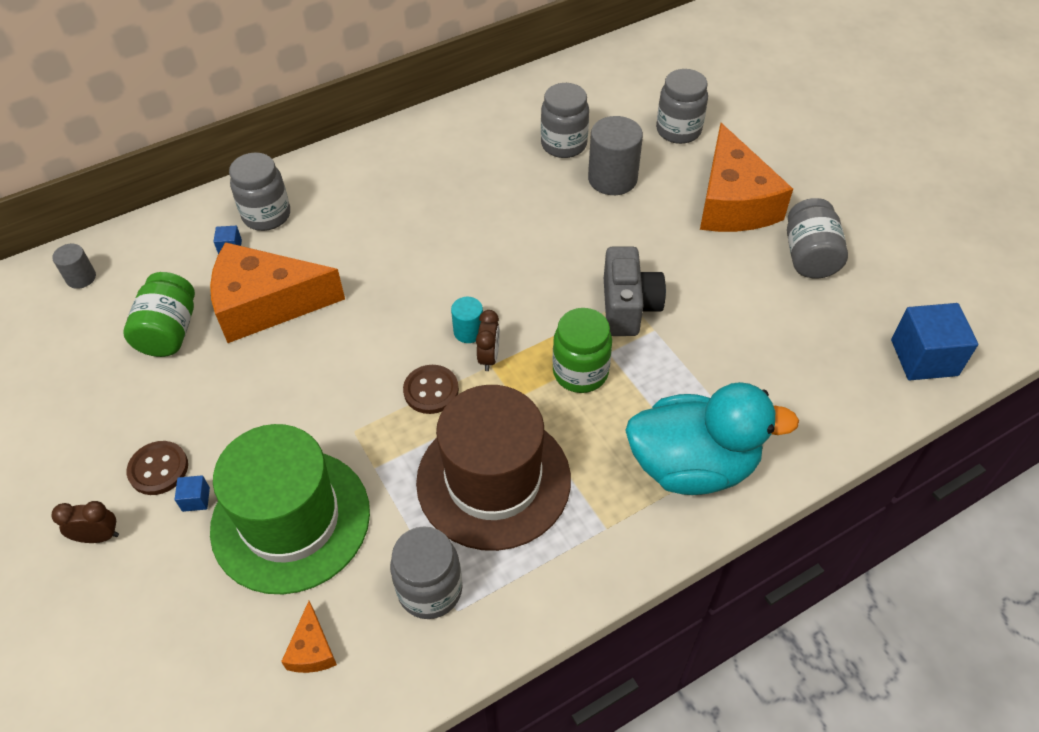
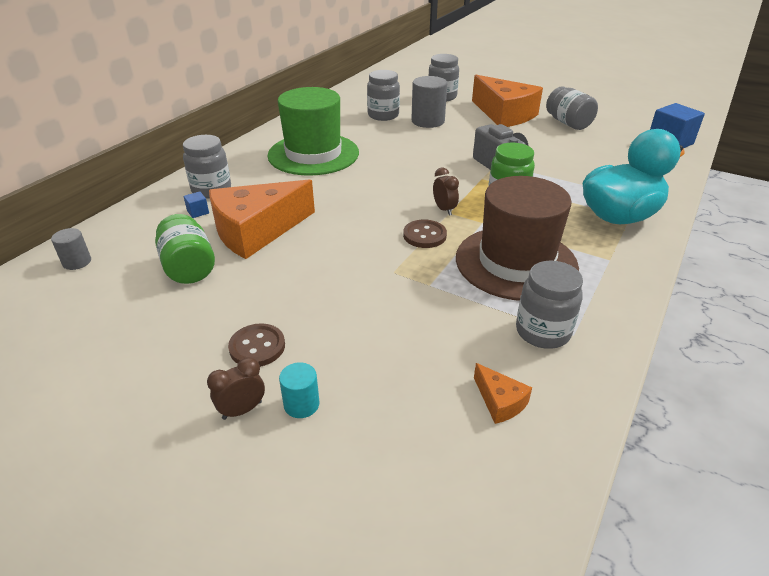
camera: 30 degrees left, 15 degrees down
(196, 499) = (309, 352): blue cube -> none
(290, 520) = (399, 335): green hat -> green hat (313, 154)
(468, 331) = (417, 202): turquoise cylinder -> turquoise cylinder (301, 404)

